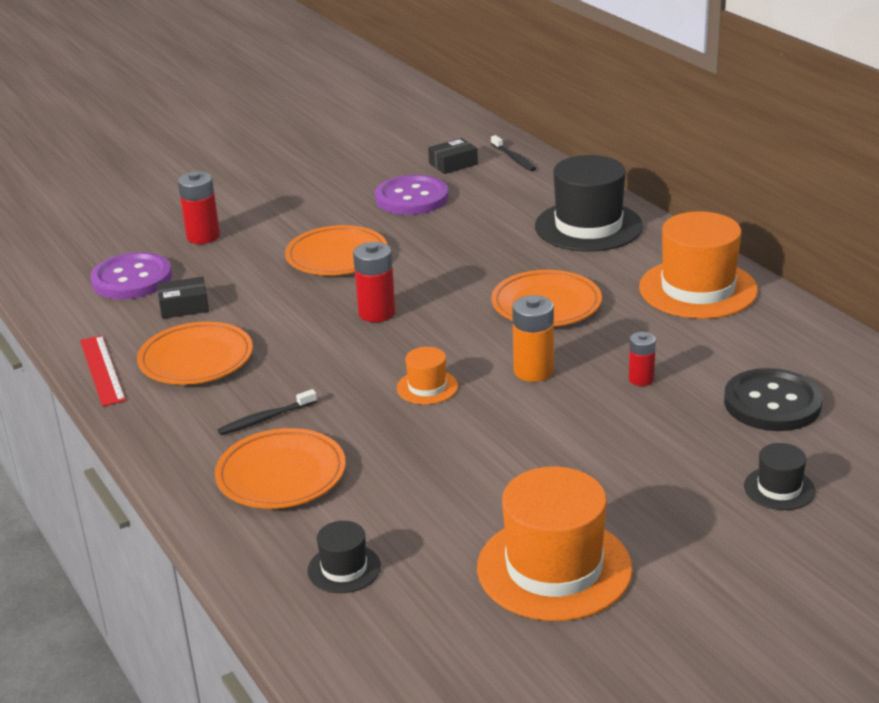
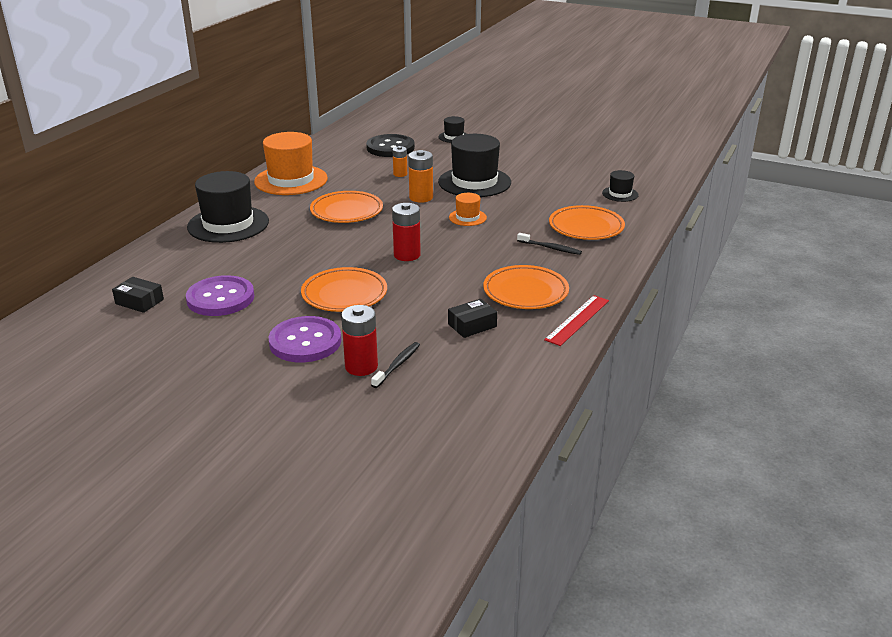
camera: 125 degrees left, 0 degrees up
(132, 279) = (459, 368): purple button -> purple button (305, 342)
(184, 306) = (472, 325): black box -> black box turned 75 degrees counterclockwise
(514, 158) = (115, 279): black toothbrush -> black toothbrush (397, 365)
(543, 436) = (474, 182): none -> black hat
(554, 568) = (558, 160): orange hat -> none
(641, 379) = (400, 174): red battery -> orange battery

